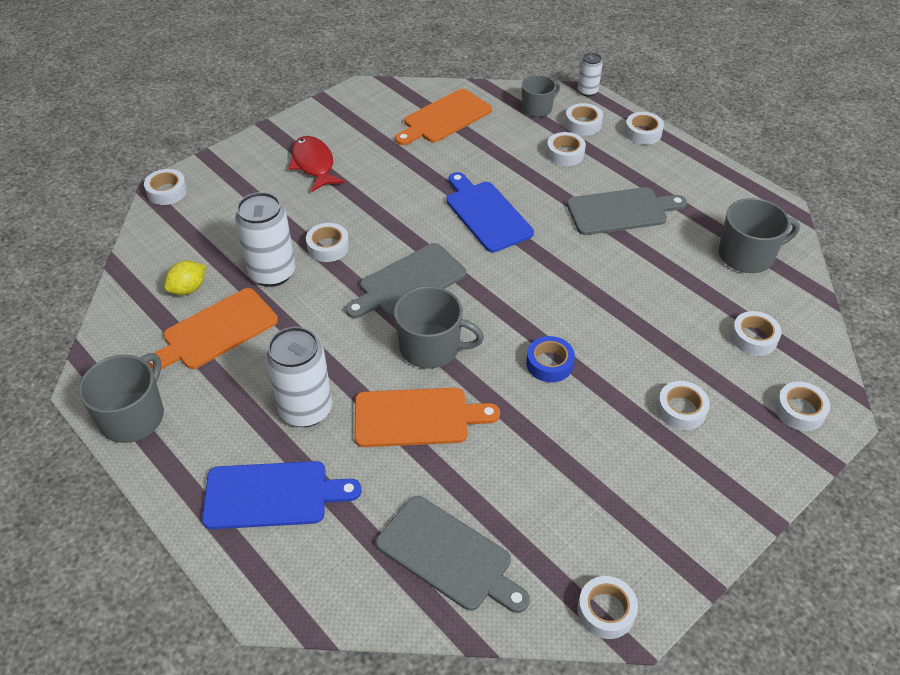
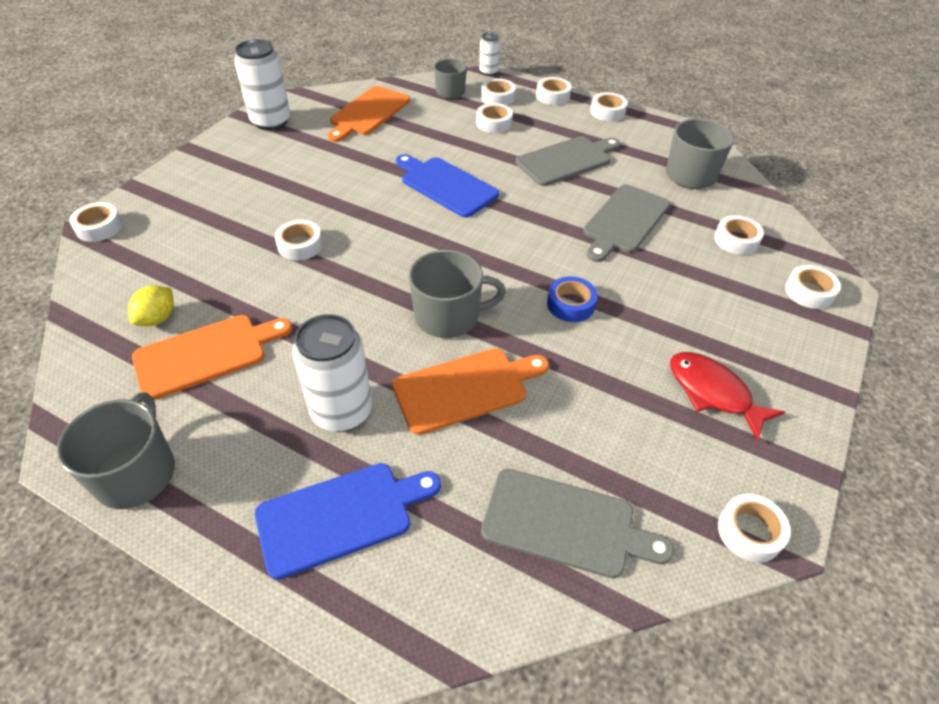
camera: 20 degrees left, 0 degrees up
(216, 331) = (206, 354): orange cutting board -> orange cutting board turned 150 degrees counterclockwise
(272, 273) = (249, 282): white can -> white can (271, 121)
(314, 164) = (254, 174): red fish -> red fish (713, 393)
(408, 282) = (398, 260): grey cutting board -> grey cutting board (624, 221)
(681, 410) = (711, 316): white tape -> white tape (607, 112)

